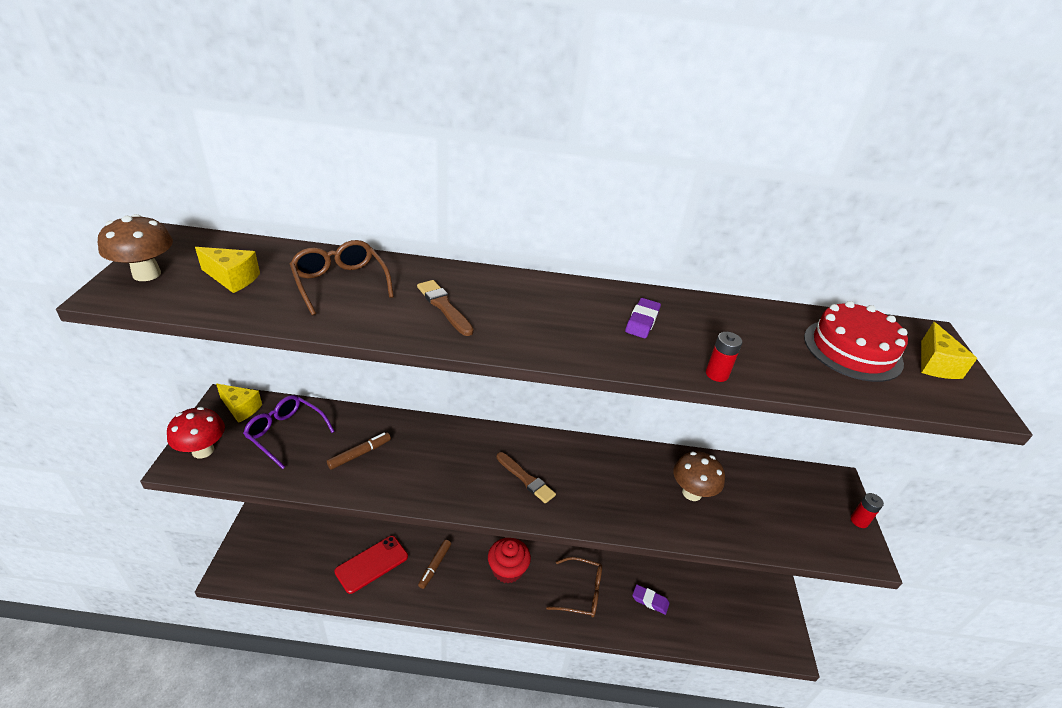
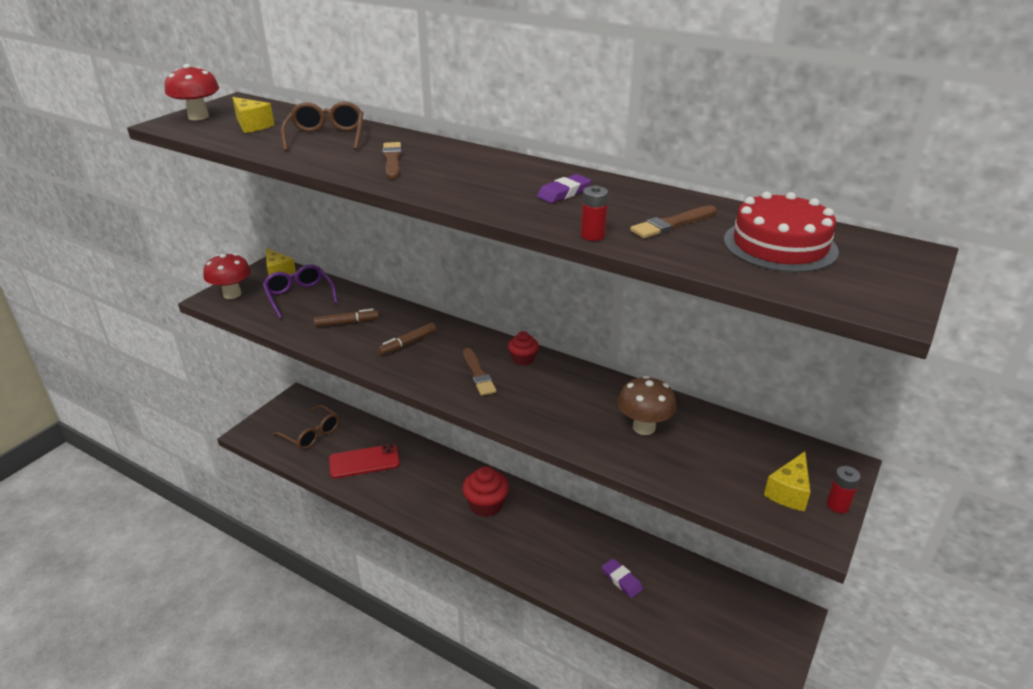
camera: 30 degrees right, 5 degrees down
(147, 274) = (198, 117): brown mushroom -> red mushroom
(435, 566) = (419, 480): brown marker -> brown marker (408, 343)
(552, 449) = (523, 359): none -> red cupcake
(581, 592) = (549, 548): brown glasses -> brown glasses (311, 434)
(760, 343) = (672, 224): none -> brown brush
(935, 364) = (876, 272): yellow cheese -> yellow cheese (789, 492)

